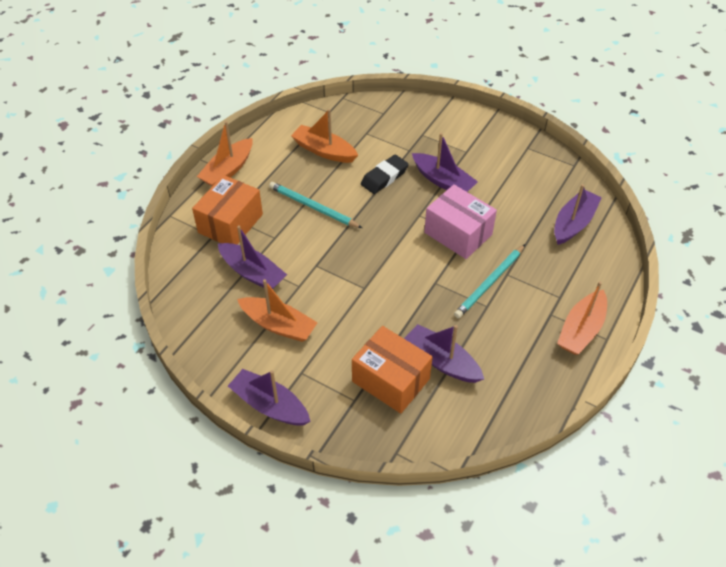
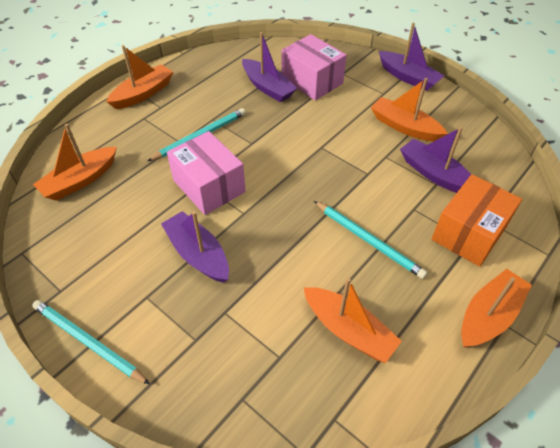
camera: 170 degrees left, 0 degrees up
(384, 177) = (271, 271): black eraser -> none
(391, 380) = (312, 81): orange box -> pink box
(488, 125) = (88, 342): none -> turquoise pencil
(573, 223) = (80, 180): purple boat -> orange boat

